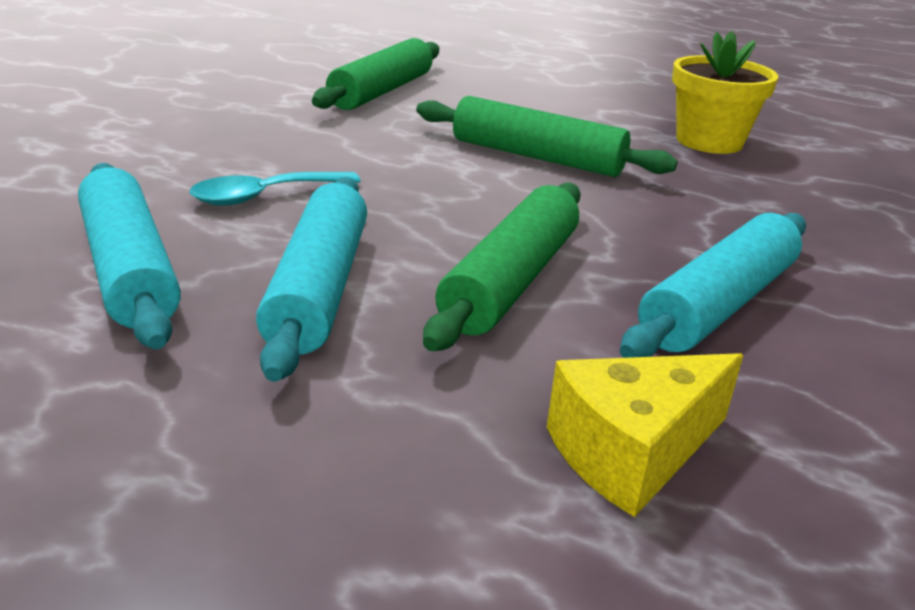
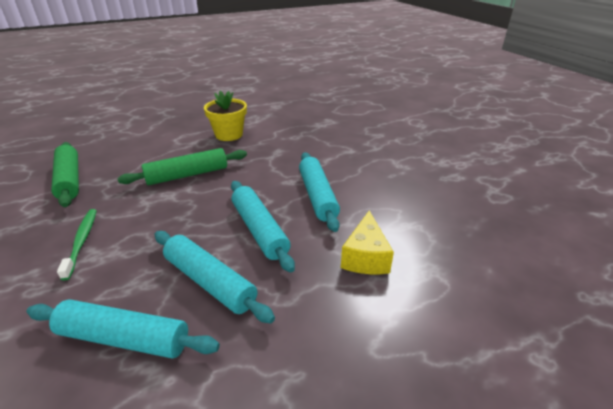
camera: 50 degrees left, 5 degrees up
(264, 196) = (116, 264): turquoise spoon -> none
(277, 154) = (82, 241): none -> green toothbrush
(511, 280) = (259, 230): green rolling pin -> turquoise rolling pin

